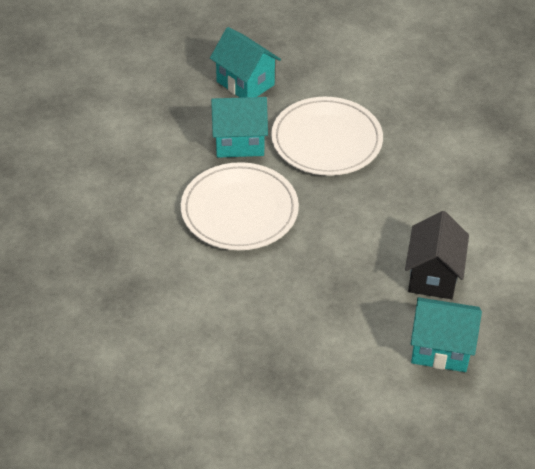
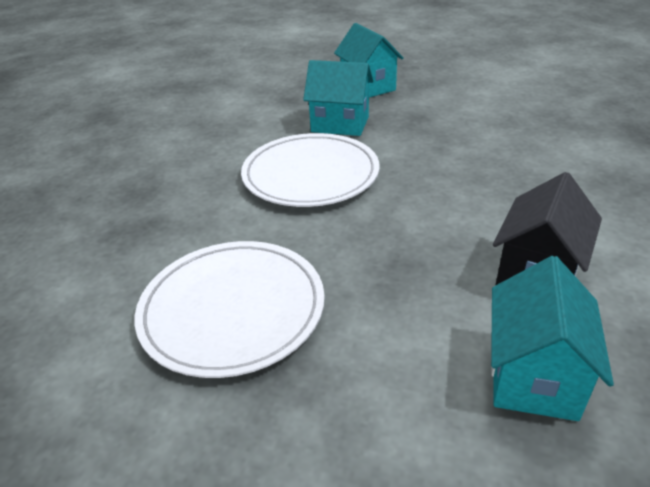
camera: 20 degrees right, 10 degrees down
(326, 140) = (434, 131): white plate -> white plate (232, 310)
(440, 349) = (533, 376): turquoise house -> turquoise house turned 75 degrees clockwise

